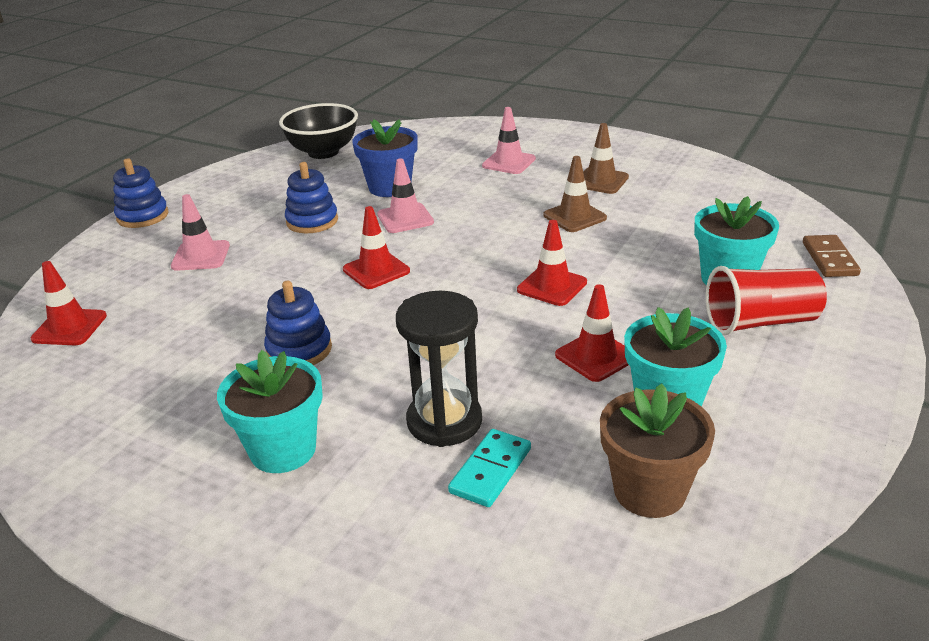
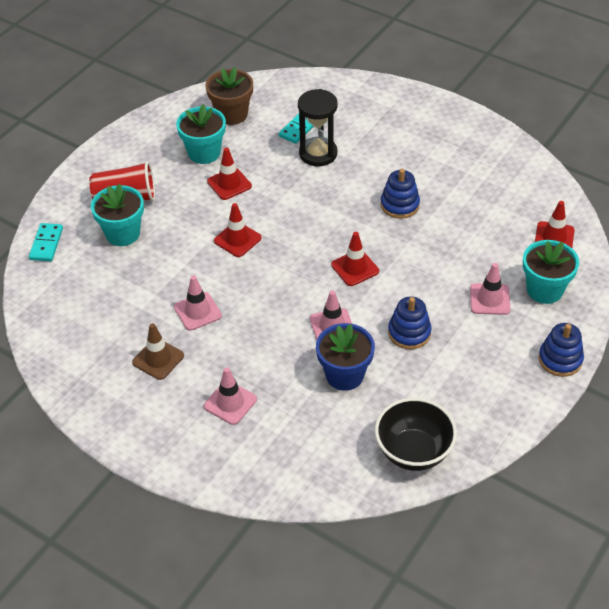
camera: 175 degrees left, 15 degrees up
(283, 450) = (398, 146): turquoise flower pot -> turquoise flower pot (544, 290)
(574, 217) = (197, 311): brown traffic cone -> pink traffic cone
(829, 259) = (46, 244): brown domino -> turquoise domino

